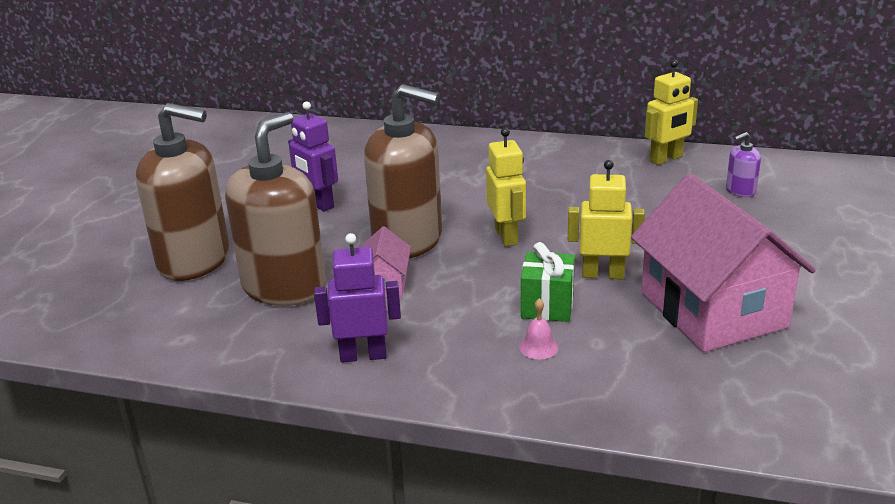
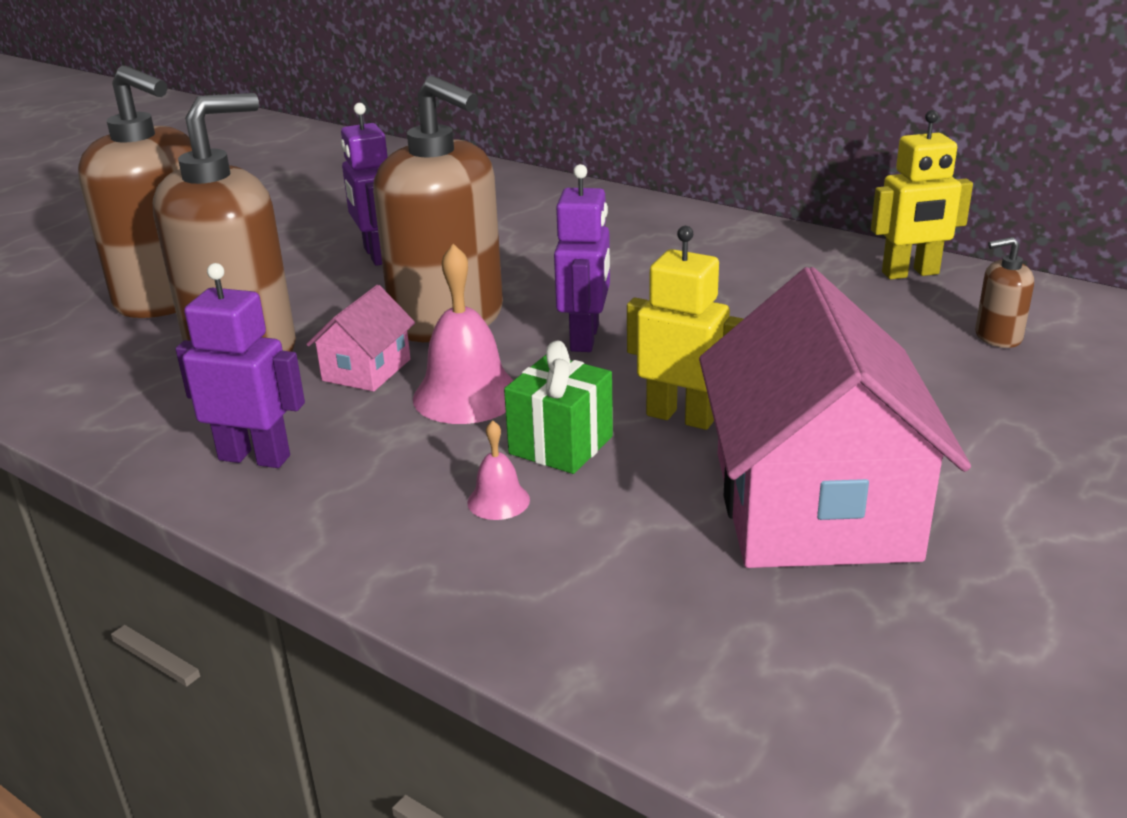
camera: 20 degrees right, 0 degrees up
(463, 287) = (466, 395): none -> pink bell
(507, 236) = (585, 338): yellow robot -> purple robot
(740, 191) = (998, 336): purple soap dispenser -> brown soap dispenser

